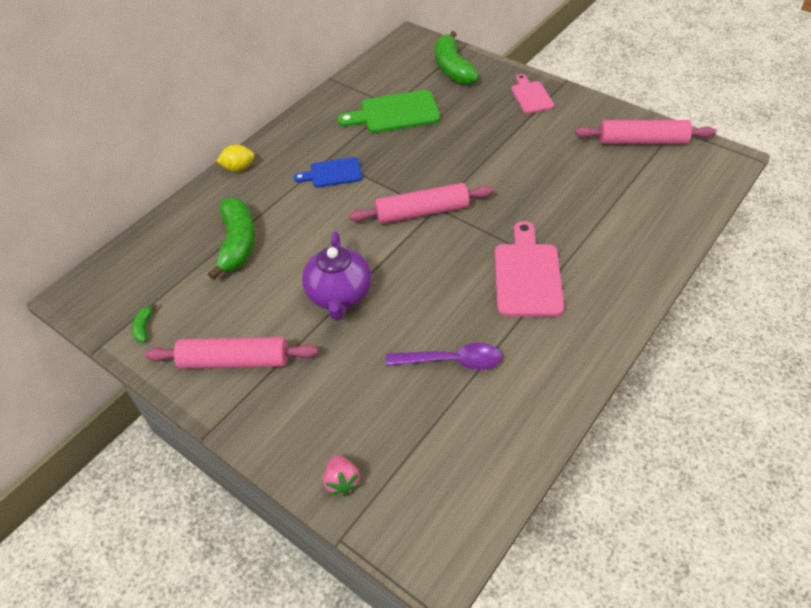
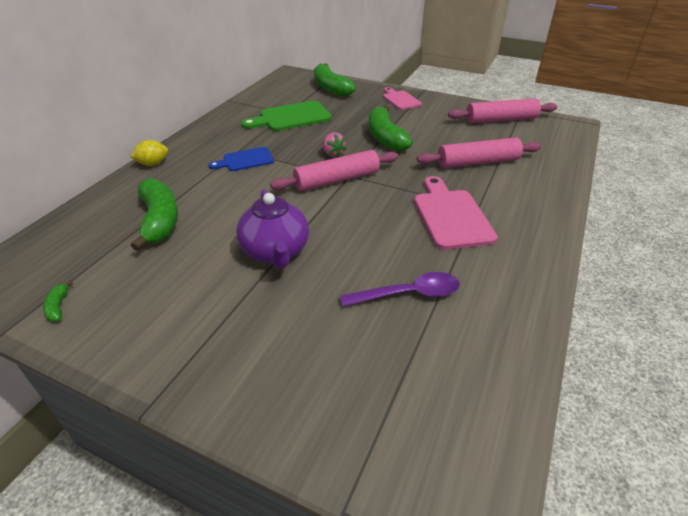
camera: 15 degrees left, 10 degrees down
(234, 361) = (171, 326): pink rolling pin -> pink rolling pin (477, 162)
(342, 482) = (327, 437): pink strawberry -> pink strawberry (333, 153)
(493, 156) = (385, 137): none -> green banana

